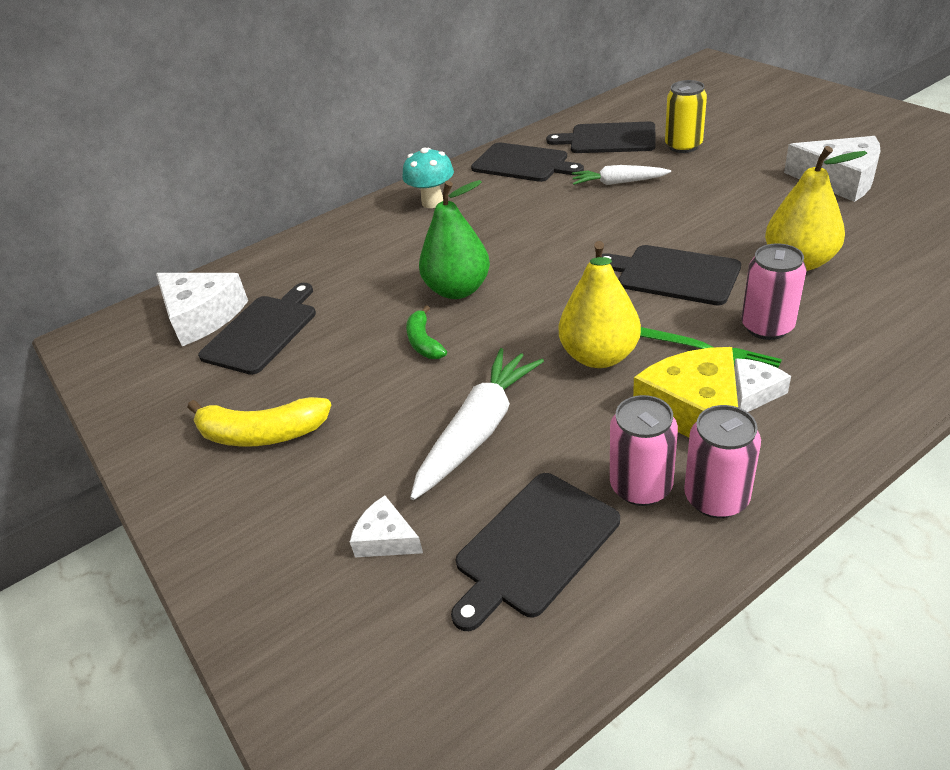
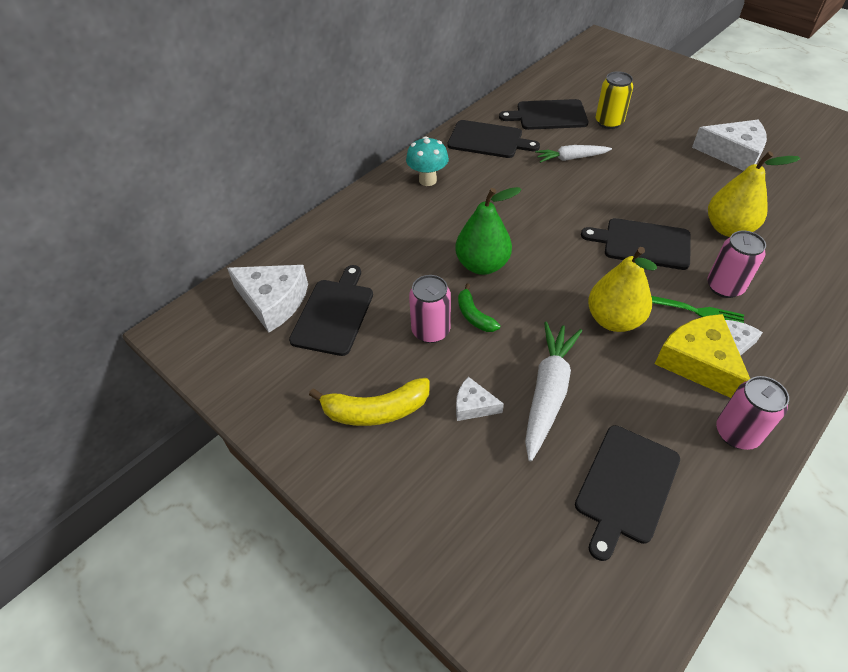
camera: 15 degrees left, 10 degrees up
(386, 539) = (515, 493): white cheese -> white cheese (473, 405)
(641, 487) = (683, 429): pink can -> pink can (430, 331)

